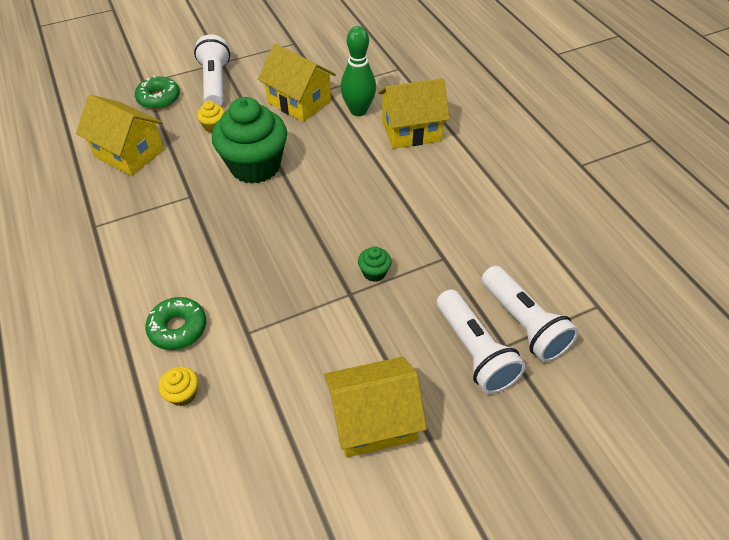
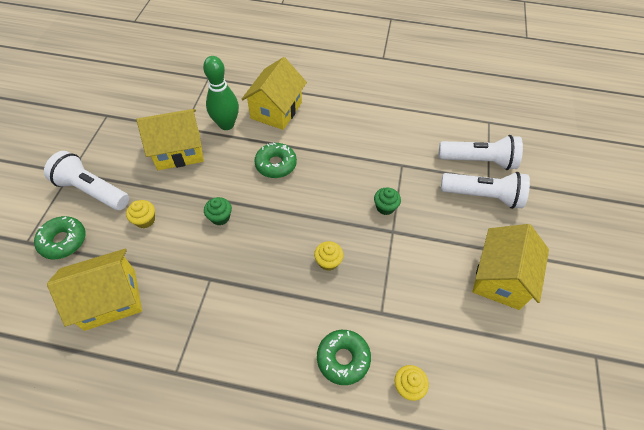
camera: 55 degrees left, 5 degrees up
(255, 166) = (220, 217): green cupcake -> green cupcake, size x0.40
(271, 263) = (328, 262): none -> yellow cupcake
(346, 167) = (276, 164): none -> green donut

